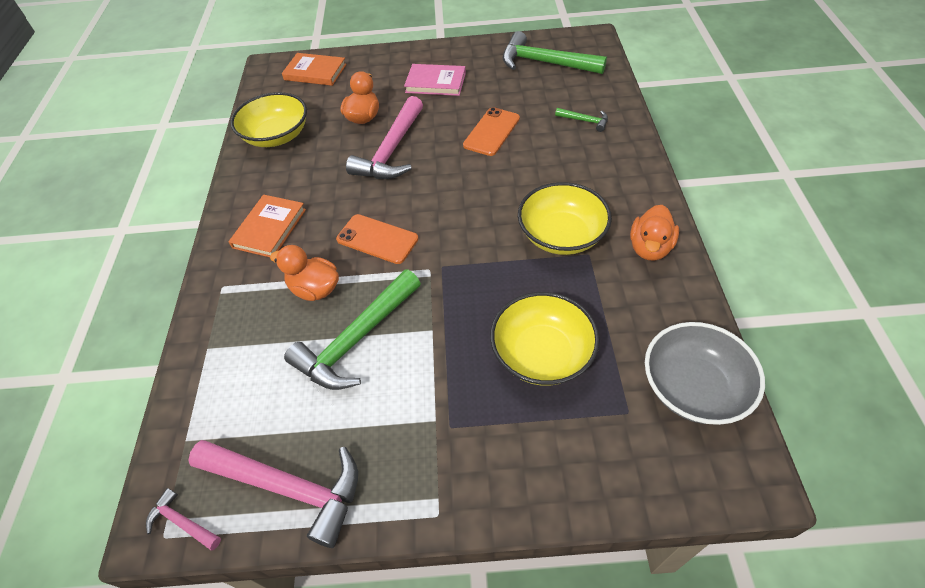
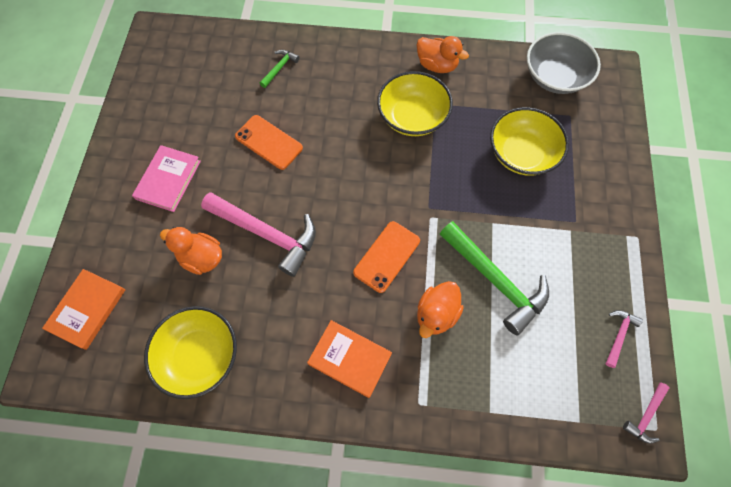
camera: 85 degrees left, 15 degrees up
(289, 487) = (619, 335): pink hammer -> pink hammer, size x0.46
(544, 63) = (178, 78): green hammer -> none

